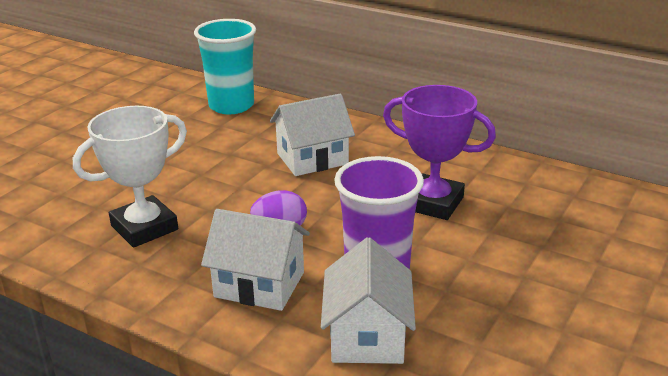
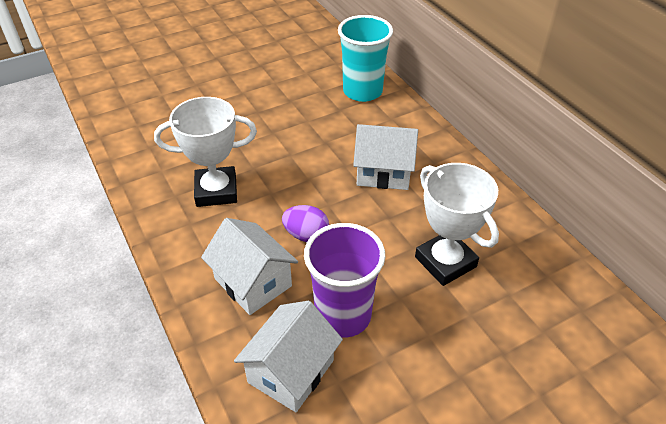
camera: 30 degrees right, 15 degrees up
(433, 203) = (445, 262): purple trophy -> white trophy

